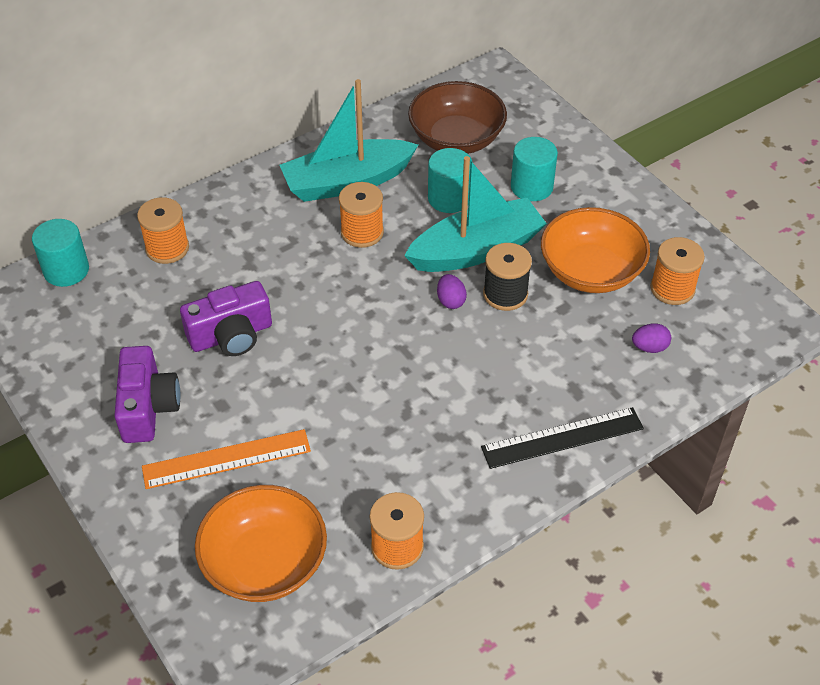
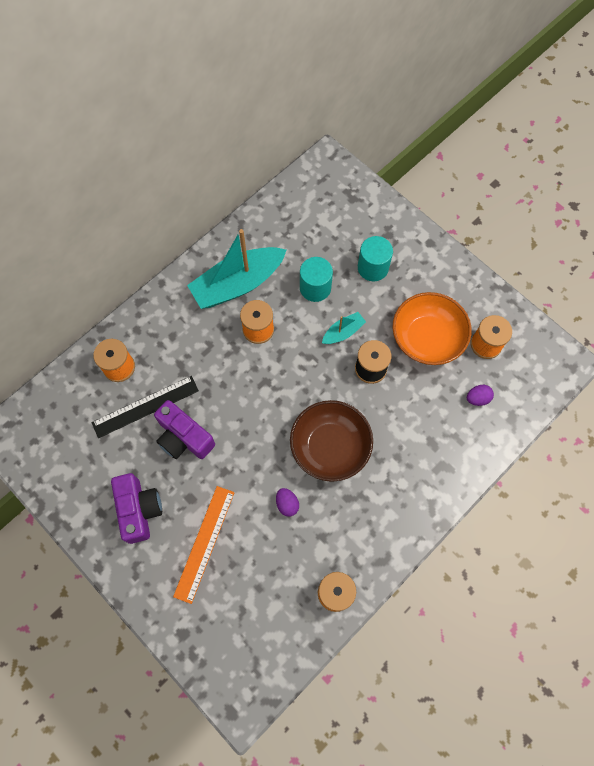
camera: 10 degrees left, 20 degrees up
(66, 270) = (49, 399): turquoise cylinder -> none
(226, 459) = (204, 543): orange ruler -> orange ruler turned 45 degrees counterclockwise
(231, 335) = (184, 437): purple camera -> purple camera turned 75 degrees clockwise
(265, 563) = (249, 622): orange bowl -> none
(450, 301) = (333, 381): purple egg -> purple egg (287, 504)
(456, 139) = (310, 230): brown bowl -> brown bowl (330, 447)
(476, 250) = (343, 332): turquoise boat -> turquoise boat, size x0.47
(562, 438) = (430, 485): black ruler -> black ruler (145, 406)

